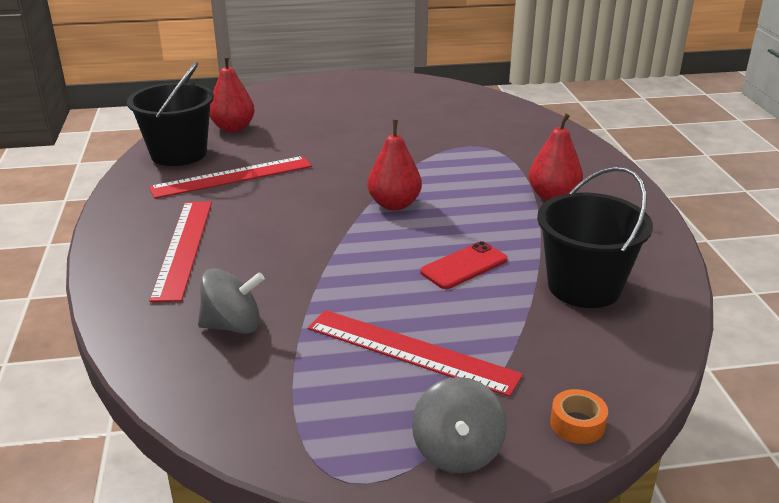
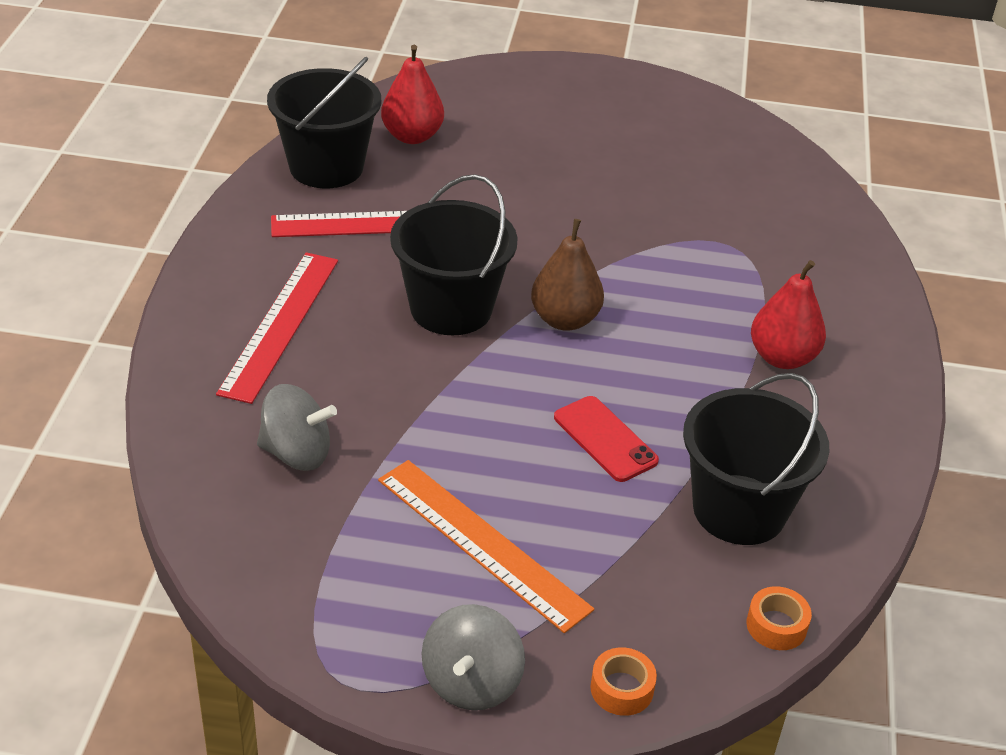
camera: 15 degrees right, 10 degrees up
(309, 214) = (451, 308): none -> black bucket
(394, 204) = (565, 320): red pear -> brown pear
(411, 351) = (482, 543): red ruler -> orange ruler
(464, 266) = (605, 439): red phone -> red phone turned 75 degrees clockwise
(659, 352) = (776, 626): none -> orange tape

